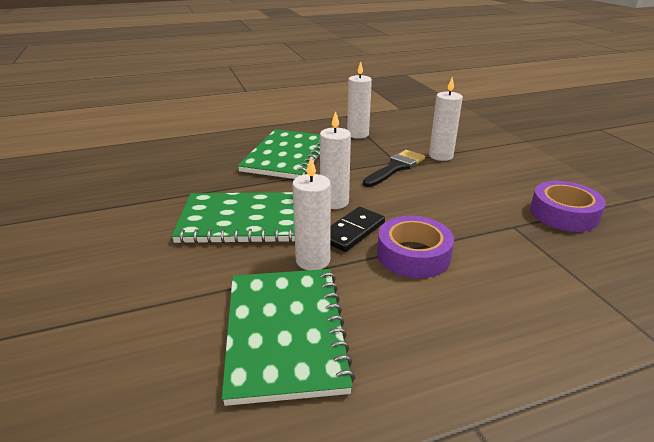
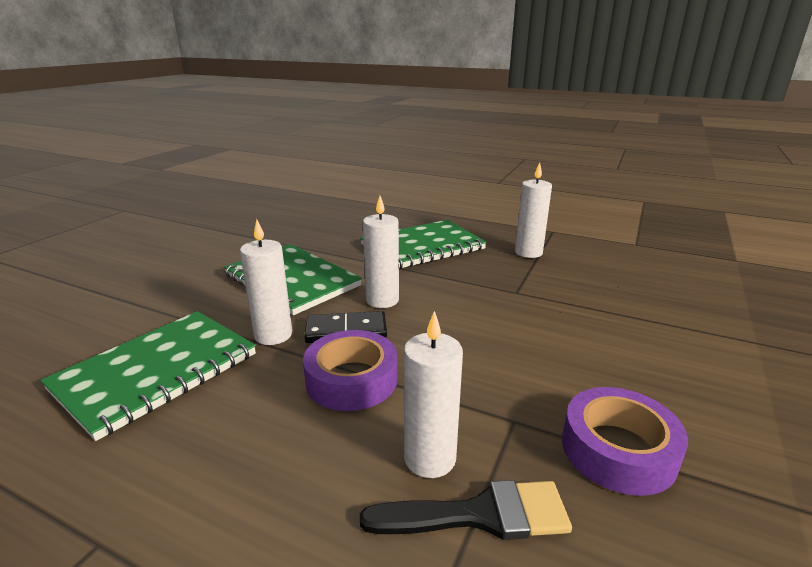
camera: 45 degrees right, 5 degrees down
(396, 167) = (503, 297): black brush -> black brush (480, 515)
(441, 156) = (582, 308): white candle -> white candle (429, 458)

